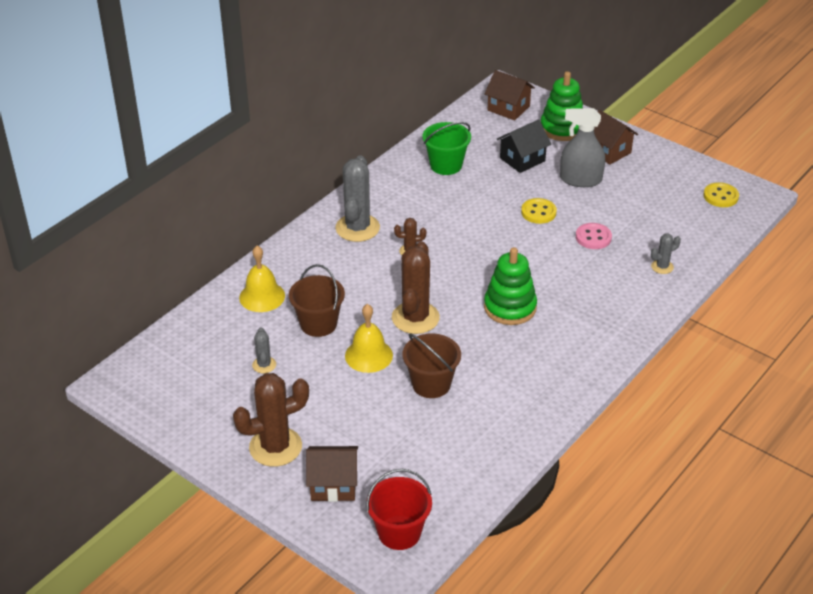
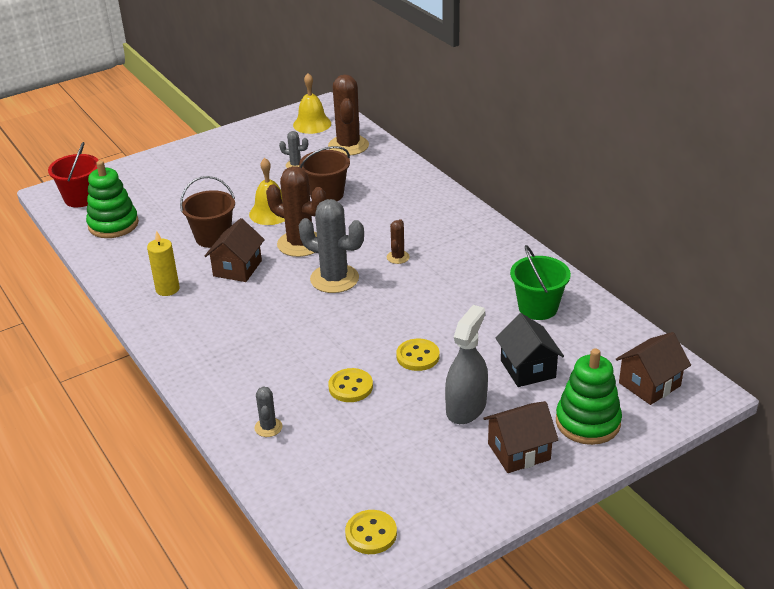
camera: 110 degrees right, 5 degrees down
(262, 296) = (380, 173): yellow bell -> yellow bell (312, 124)
(275, 447) = (205, 160): brown cactus -> brown cactus (348, 146)
(333, 485) = (149, 178): brown house -> brown house (237, 268)
(357, 228) = (450, 233): grey cactus -> grey cactus (334, 279)
(510, 307) = (277, 300): green stacking toy -> green stacking toy (113, 224)
(531, 386) = (167, 289): none -> yellow candle
(593, 237) = (350, 387): pink button -> yellow button

